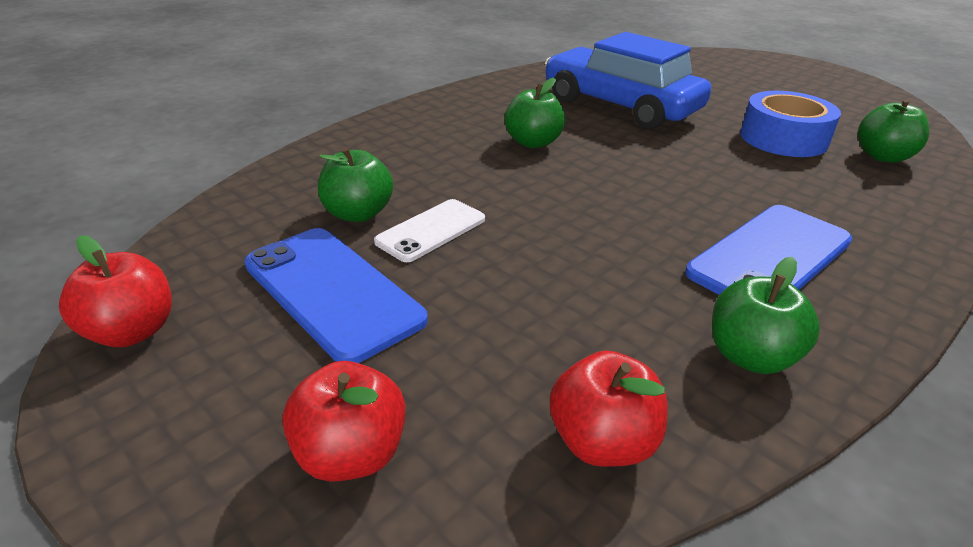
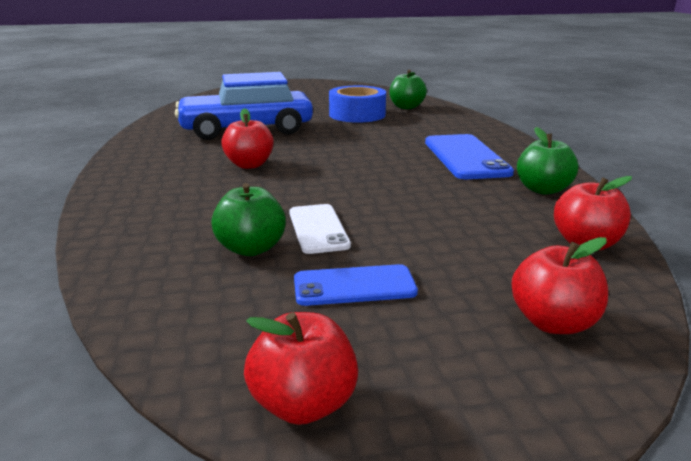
camera: 55 degrees left, 10 degrees down
(332, 291) = (354, 286): blue phone -> blue phone, size x0.62
(533, 142) = (249, 165): green apple -> red apple

